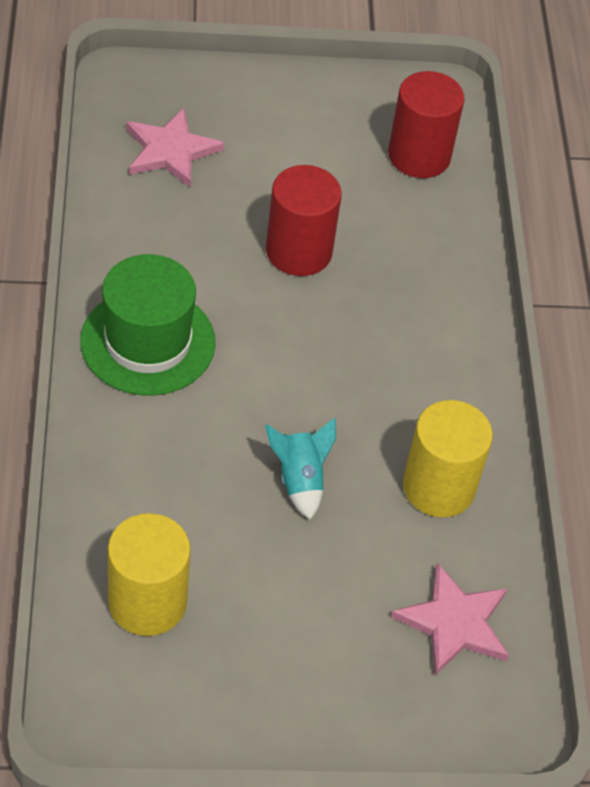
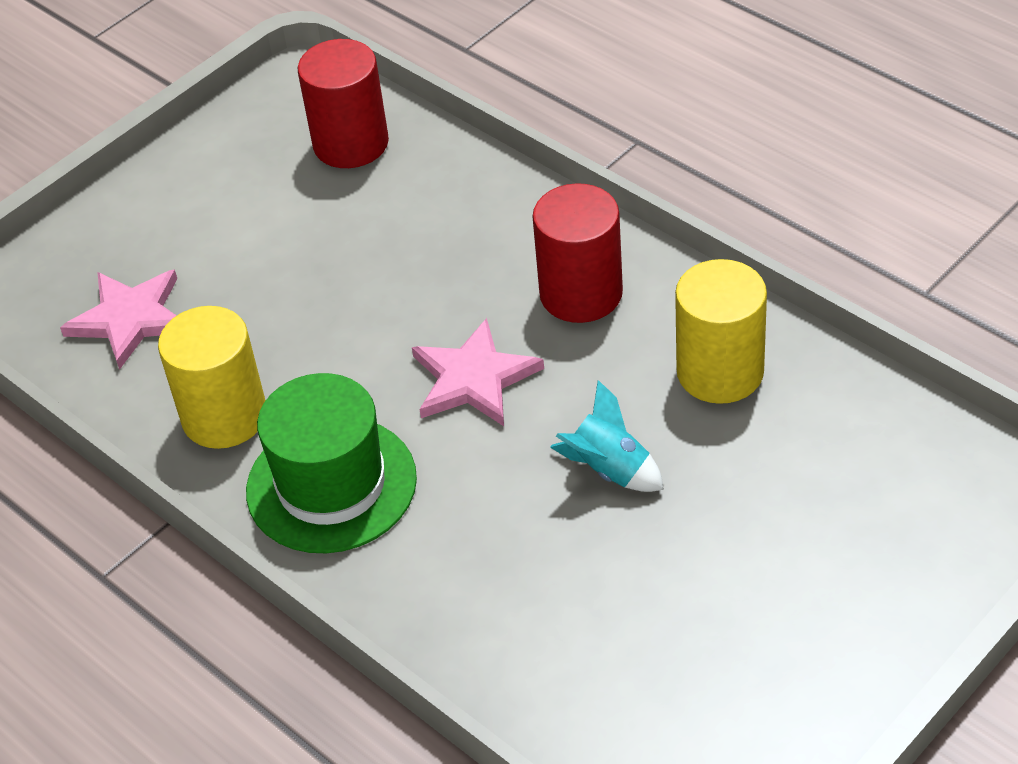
camera: 35 degrees left, 5 degrees down
(147, 602) = (627, 682): yellow cylinder -> yellow cylinder (224, 416)
(299, 251) = (357, 300): red cylinder -> red cylinder (581, 293)
(454, 623) = (872, 457): pink star -> pink star (474, 379)

